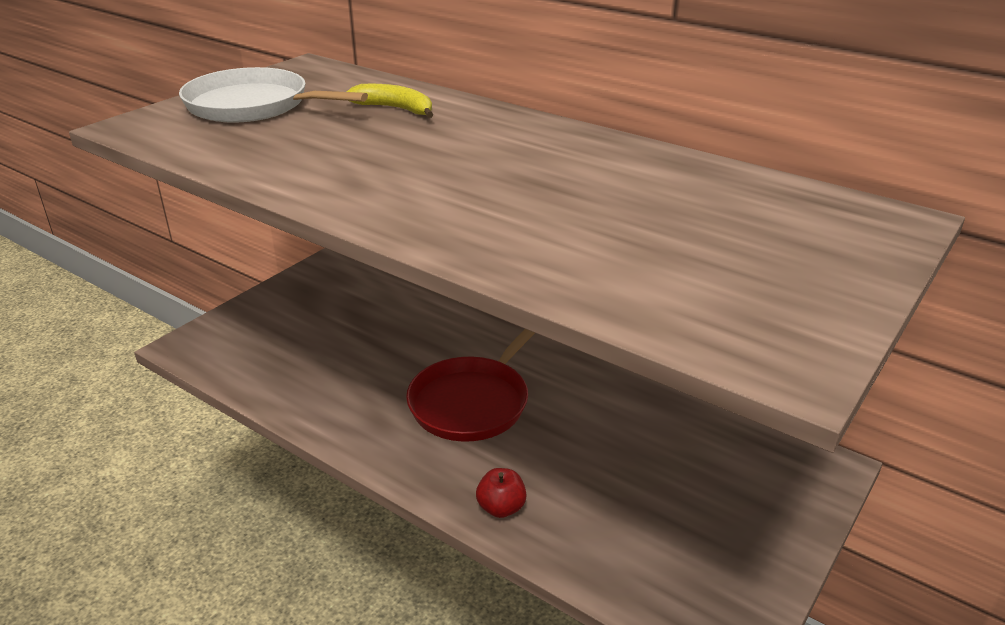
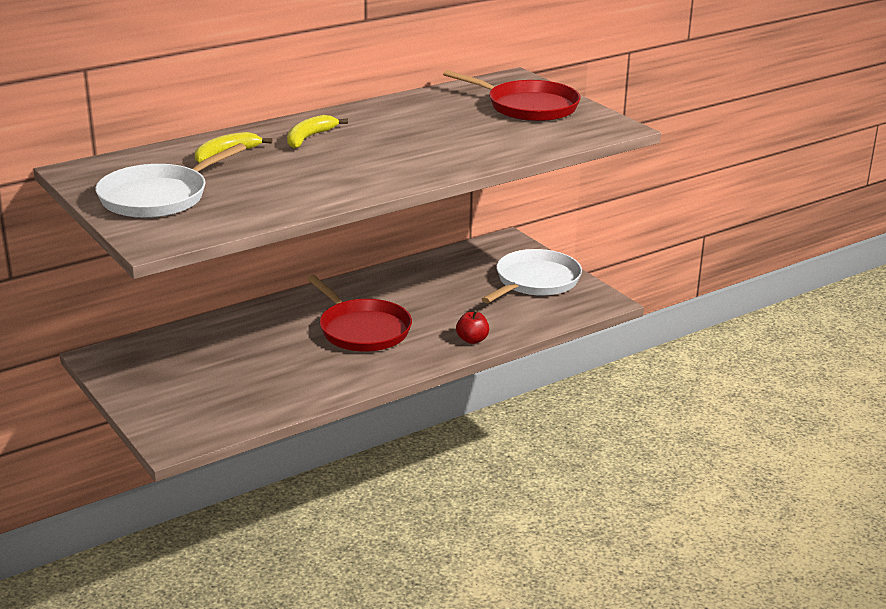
camera: 70 degrees left, 5 degrees down
(482, 136) = (309, 138): none -> yellow banana
(725, 532) = (535, 281): none -> white pan
(779, 255) = (528, 107): none -> red pan

